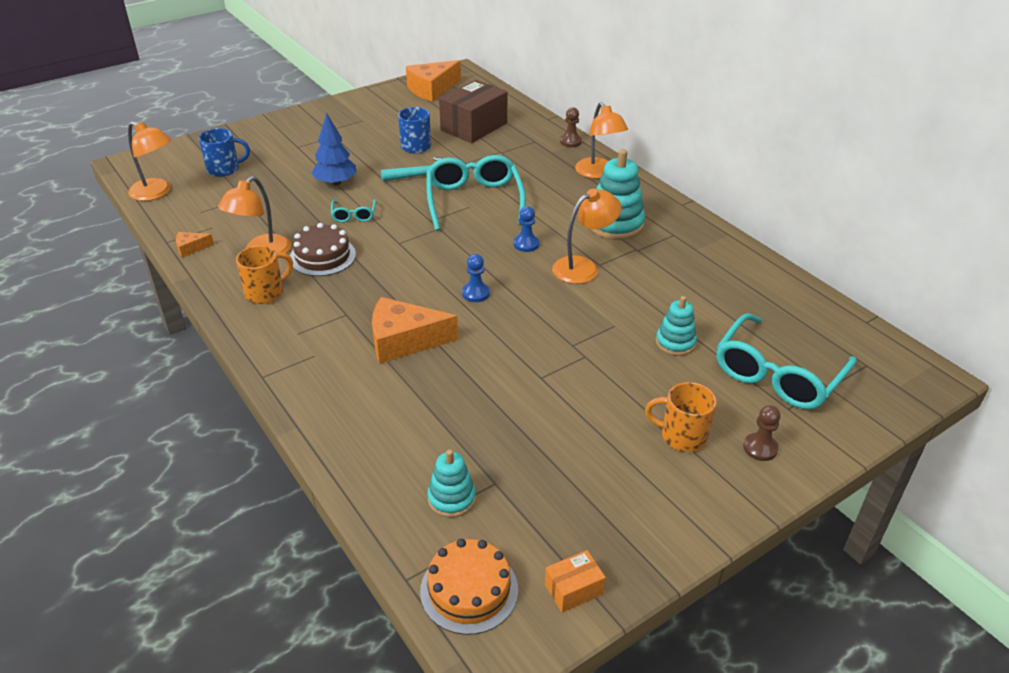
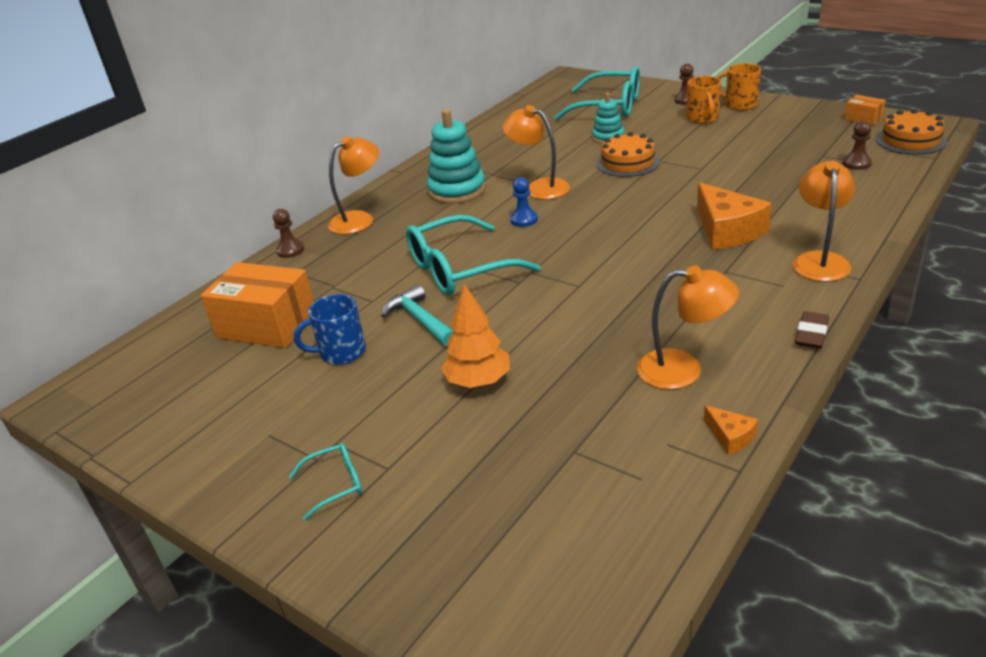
camera: 105 degrees left, 5 degrees down
(156, 193) = (631, 568): orange lamp -> orange lamp (819, 260)
(224, 169) = (504, 520): blue mug -> none
(232, 318) = (811, 333): none -> brown eraser
(266, 292) = (748, 332): orange mug -> orange mug (739, 105)
(322, 256) = (648, 323): brown cake -> none
(336, 183) = (478, 381): blue tree -> orange tree
(354, 215) = (547, 335): turquoise glasses -> turquoise glasses (335, 484)
(432, 89) = (138, 403): orange cheese -> none
(451, 498) = (856, 163): turquoise stacking toy -> brown pawn
(474, 127) = (267, 325): brown box -> orange box
(475, 293) = (625, 220): blue pawn -> none
(596, 334) = (627, 163): none -> orange cake

